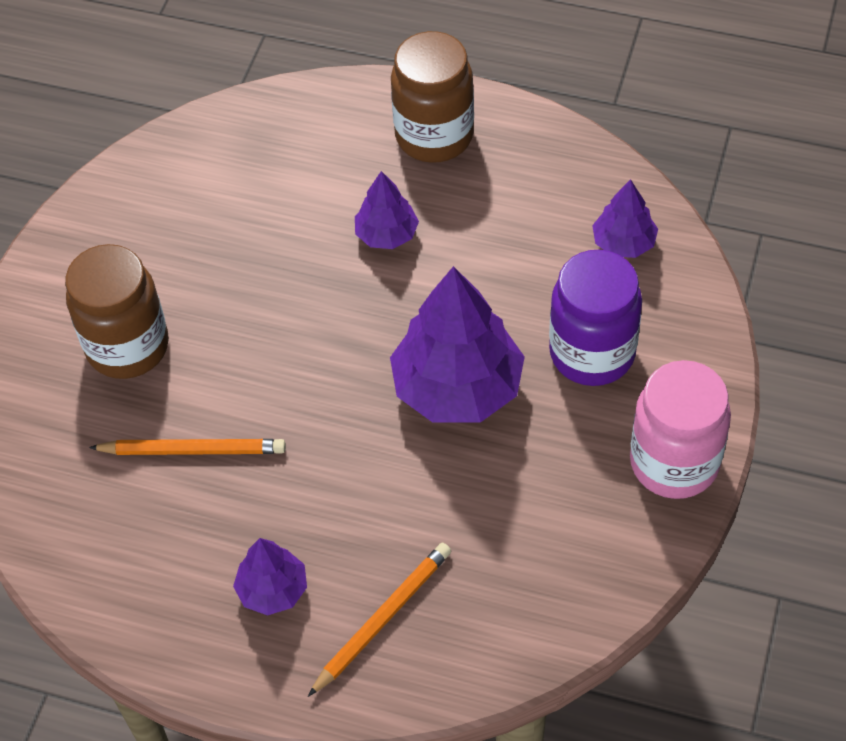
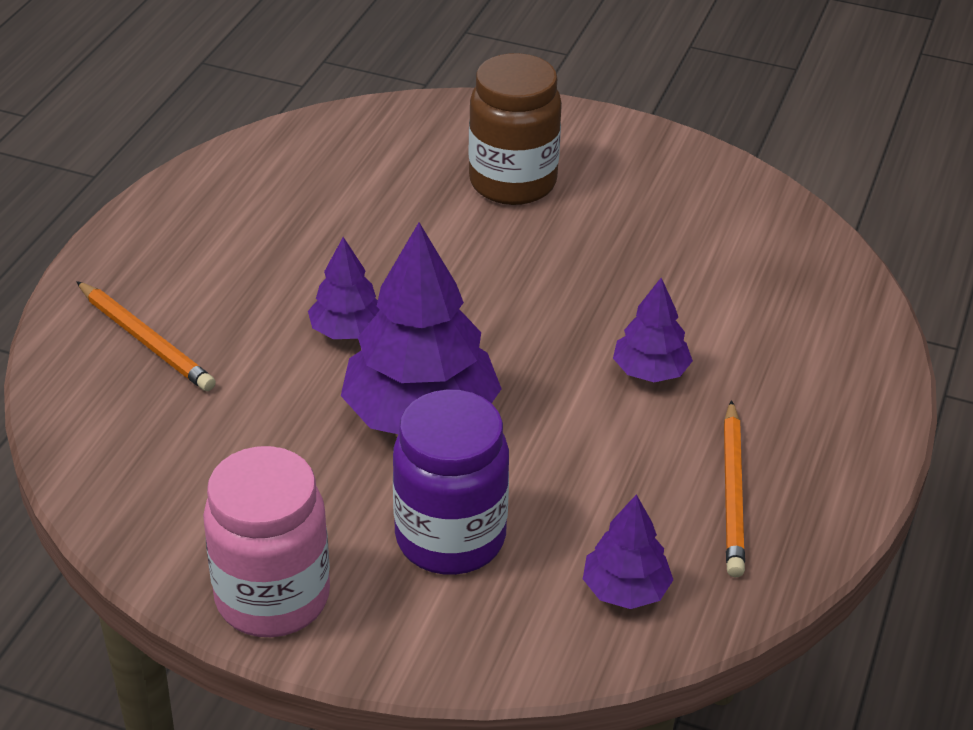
camera: 90 degrees right, 15 degrees down
(192, 450) = (378, 222): orange pencil -> orange pencil (732, 492)
(272, 589) = (204, 268): purple tree -> purple tree (347, 330)
(434, 136) = (809, 422): brown jar -> none

